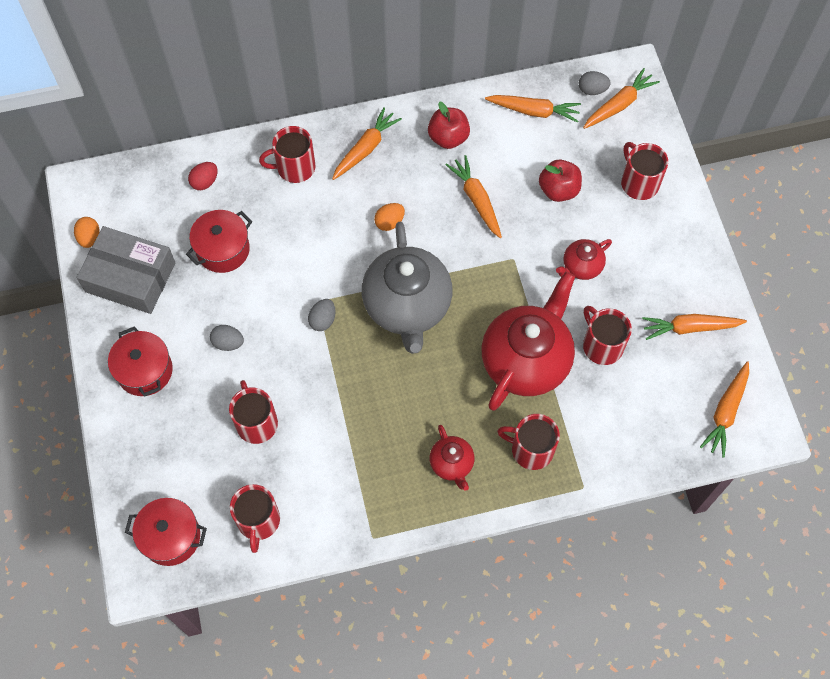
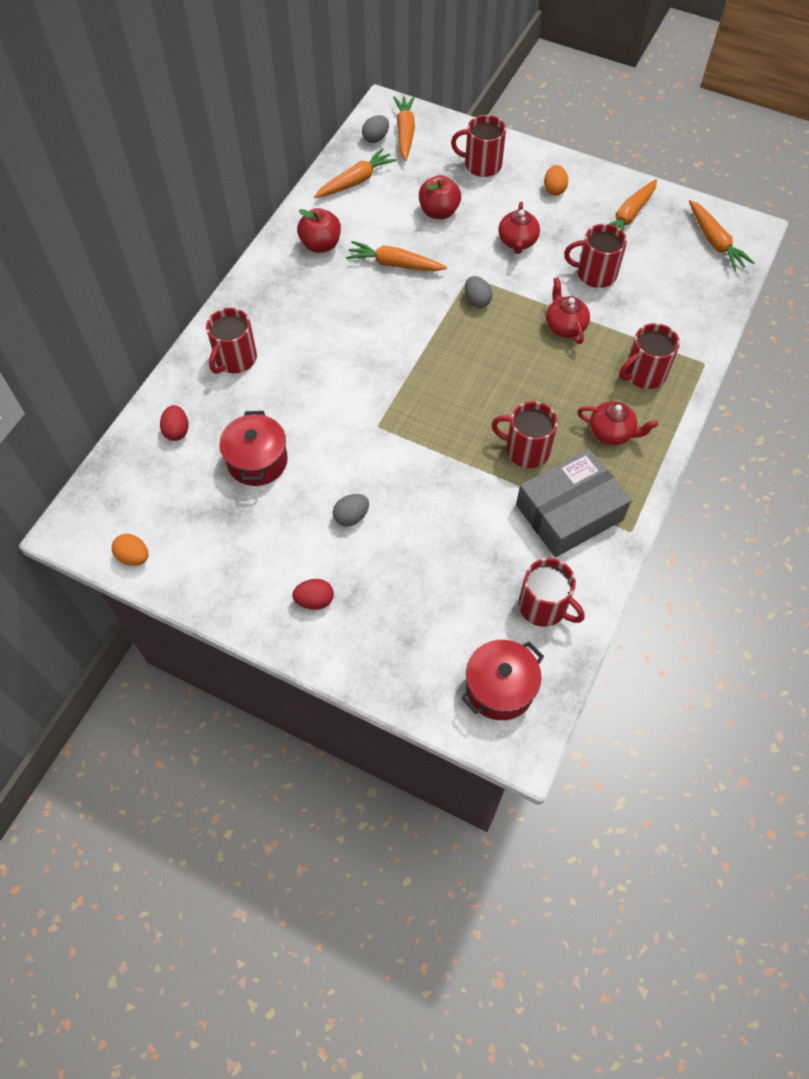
camera: 50 degrees left, 5 degrees down
(130, 277) = (209, 550): grey box -> grey box (569, 512)
(145, 371) = (314, 600): red pot -> red egg
(256, 422) = (448, 546): red mug -> red mug (526, 450)
(323, 320) = (398, 434): grey egg -> grey egg (477, 300)
(365, 148) = (271, 301): orange carrot -> none
(389, 222) = (355, 330): orange egg -> orange egg (554, 189)
(407, 306) = (443, 369): grey teapot -> none
(526, 360) = (564, 326): red teapot -> red teapot, size x0.47

